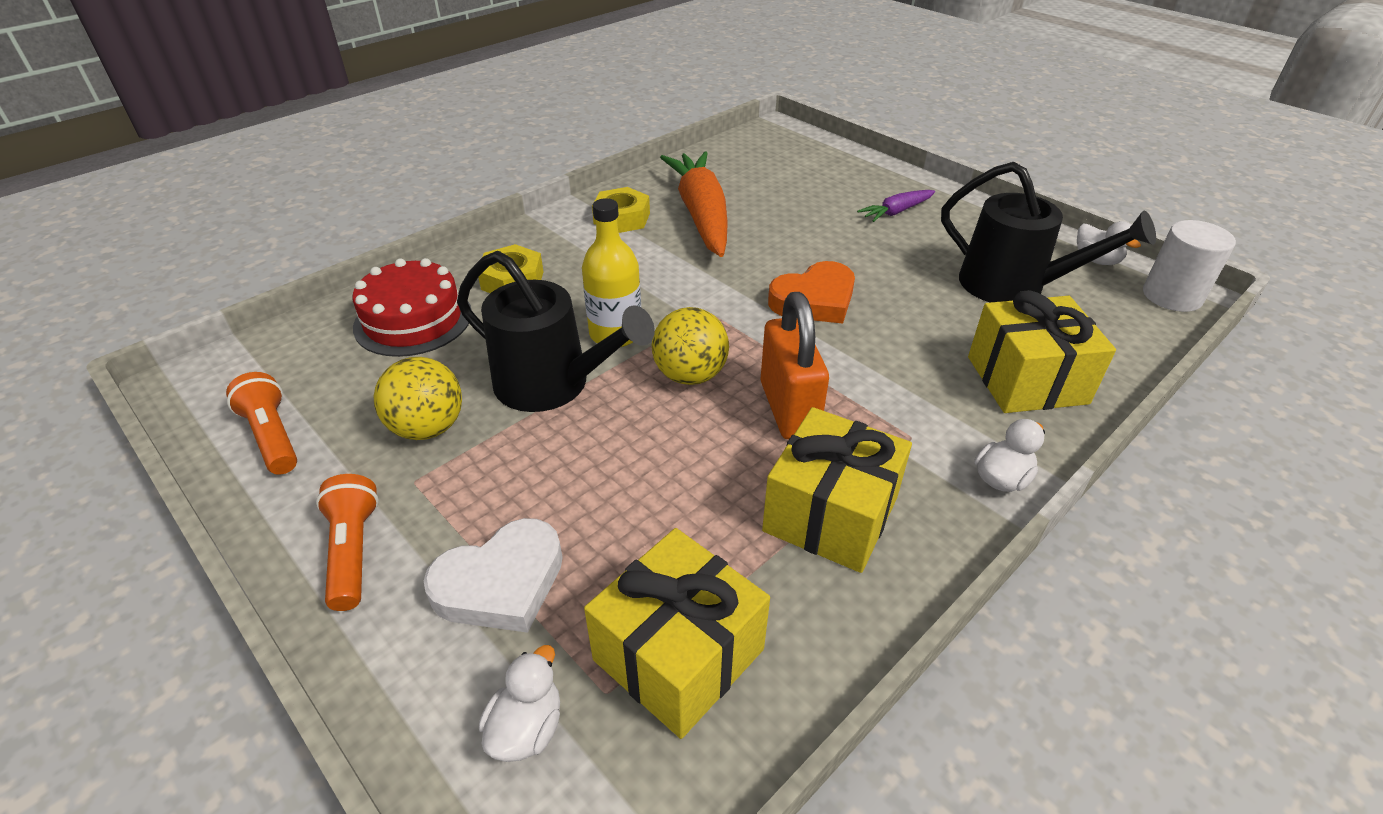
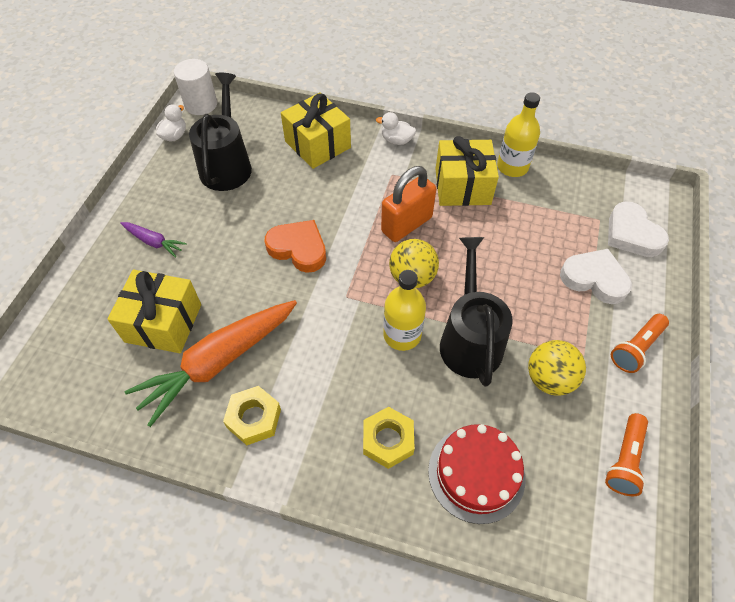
camera: 120 degrees left, 15 degrees up
(527, 728) = (632, 234): white duck -> white heart
(678, 654) = (567, 206): yellow gift -> yellow gift (163, 323)
(841, 624) = (512, 167): none -> yellow bottle

